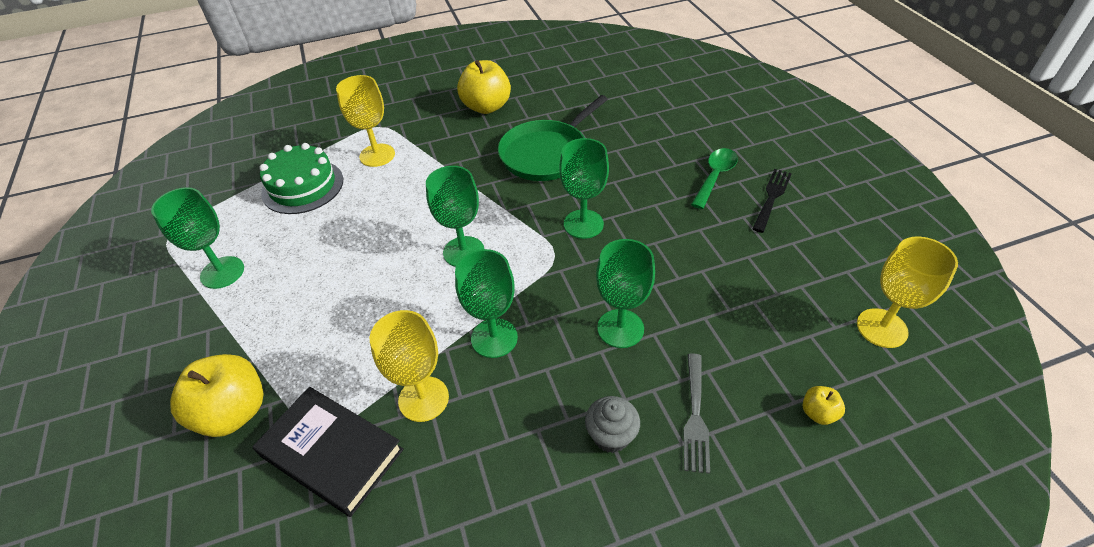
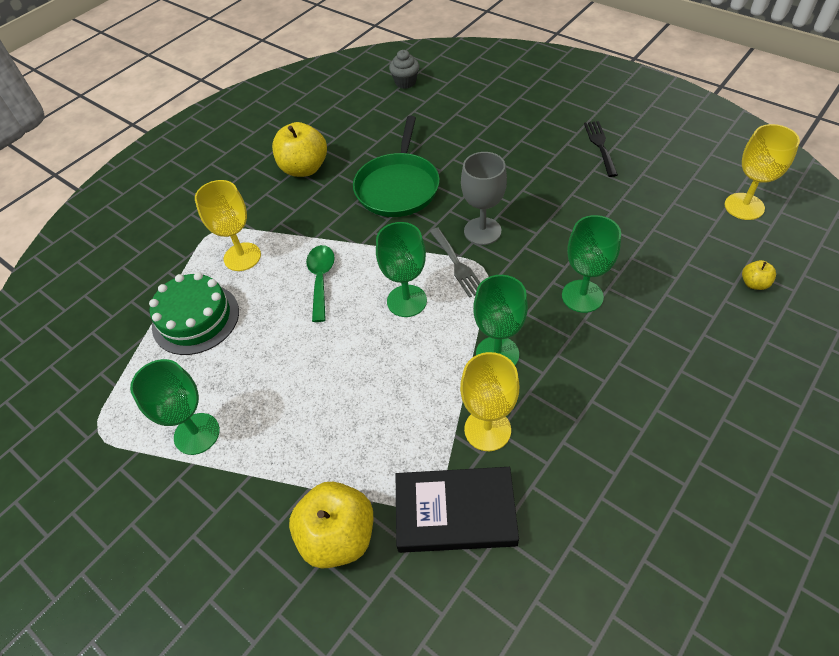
camera: 30 degrees left, 5 degrees up
(583, 224) = (482, 231): green goblet -> grey goblet
(611, 436) = (644, 374): grey cupcake -> grey cupcake (405, 82)
(695, 416) = (684, 329): grey fork -> grey fork (457, 264)
(715, 177) = (547, 148): green spoon -> green spoon (321, 280)

